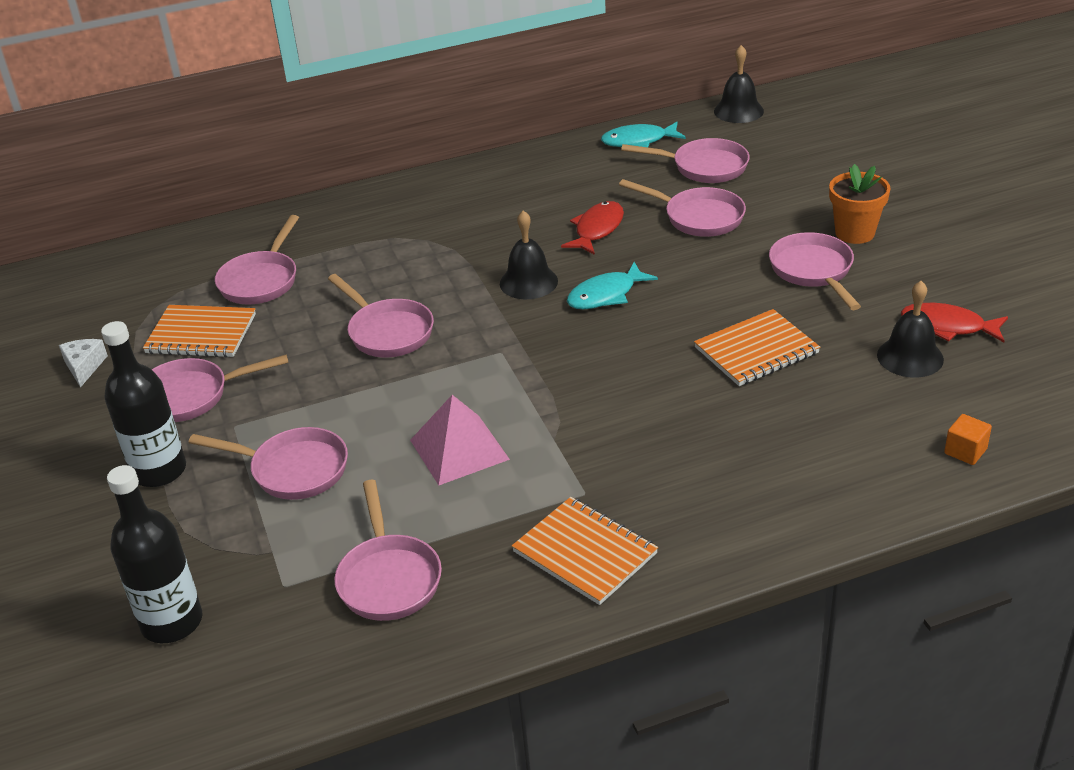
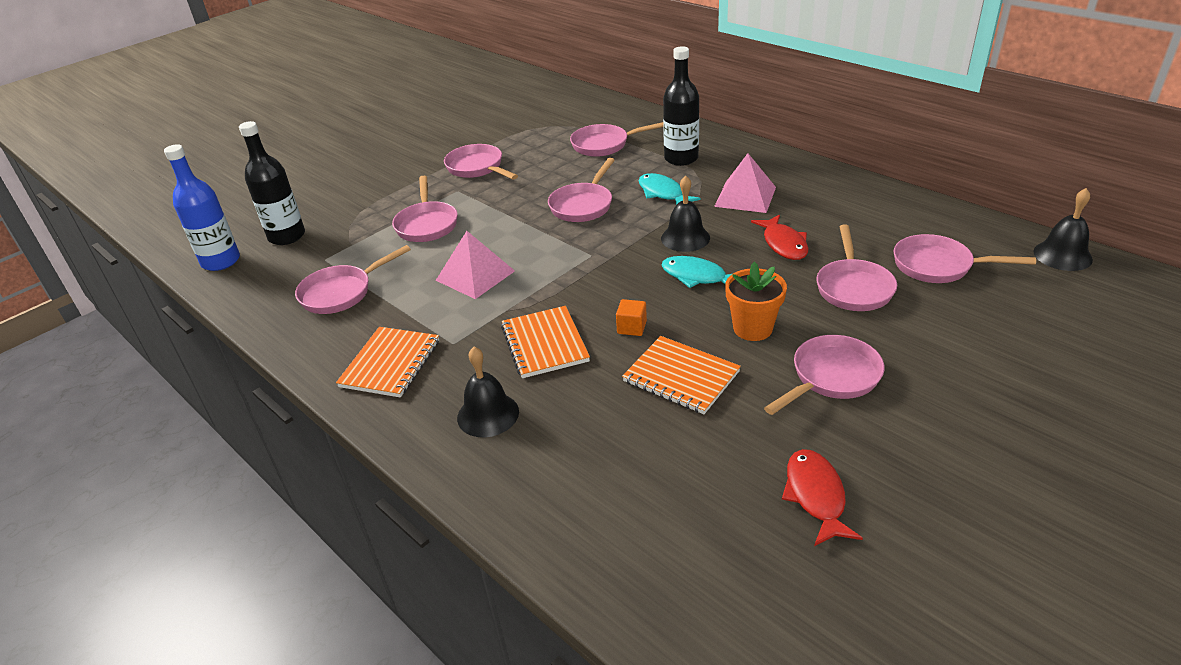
camera: 65 degrees right, 0 degrees up
(84, 367) = (485, 129): white cheese -> none
(159, 471) = (407, 185): black bottle -> black bottle (681, 158)
(169, 711) = (221, 261): none -> blue bottle
(201, 334) = (537, 148): orange notebook -> orange notebook (544, 344)
(488, 223) = (745, 196): none -> pink pyramid
(597, 229) = (784, 244): red fish -> red fish turned 75 degrees clockwise
(638, 141) = (939, 221): turquoise fish -> turquoise fish (662, 193)
(704, 167) = (938, 266): pink pan -> pink pan turned 120 degrees clockwise
(855, 233) = (924, 387): orange flower pot -> orange flower pot (752, 328)
(910, 357) = (742, 479): black bell -> black bell (488, 414)
(965, 451) = (615, 556): orange cube -> orange cube (632, 327)

